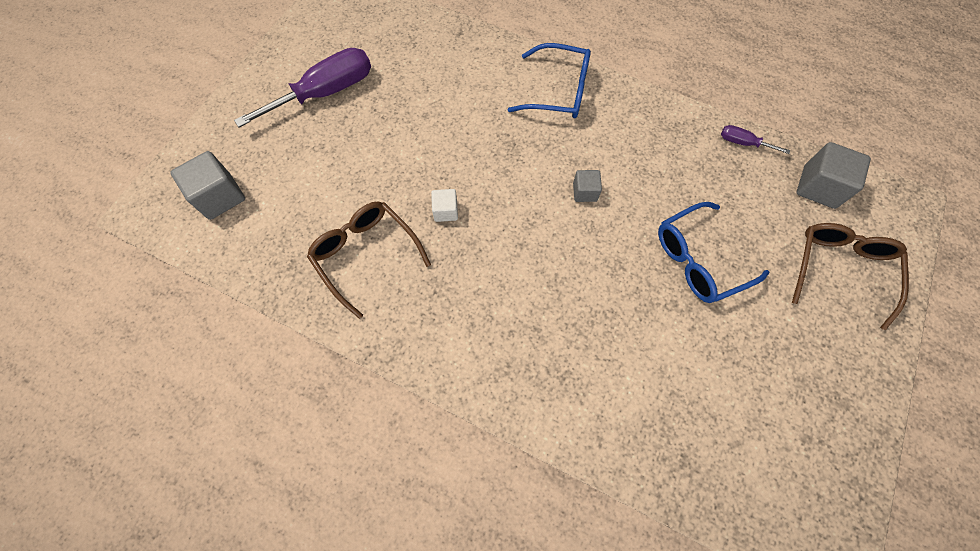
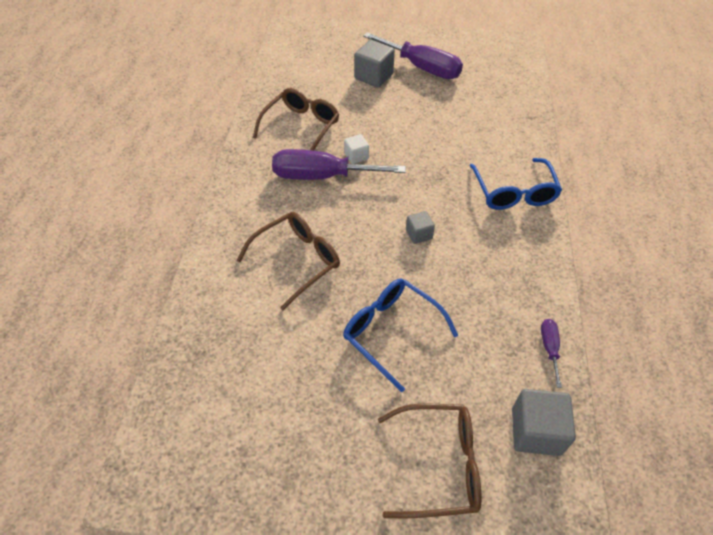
camera: 70 degrees right, 15 degrees down
(220, 196) = (313, 51): grey cube -> grey cube (373, 76)
(463, 257) = (322, 176): none -> purple screwdriver
(584, 321) = (297, 261): none -> brown glasses

